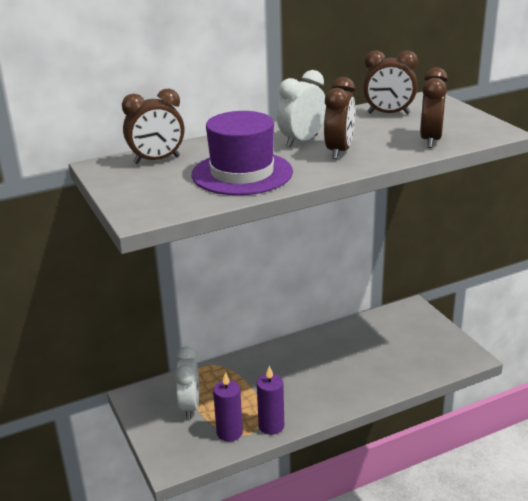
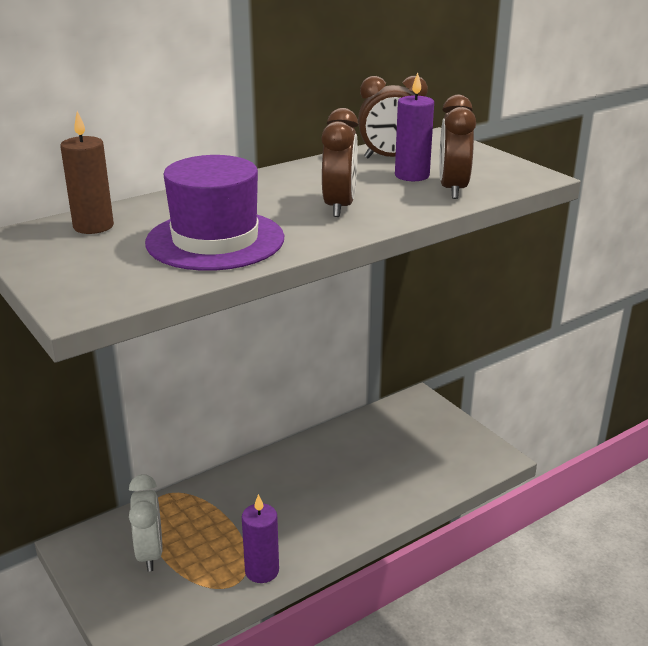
camera: 10 degrees left, 0 degrees up
(157, 160) = (93, 226): brown clock -> brown candle
(229, 432) = (207, 585): purple candle -> purple candle (412, 175)
(302, 141) = (287, 195): white clock -> none

